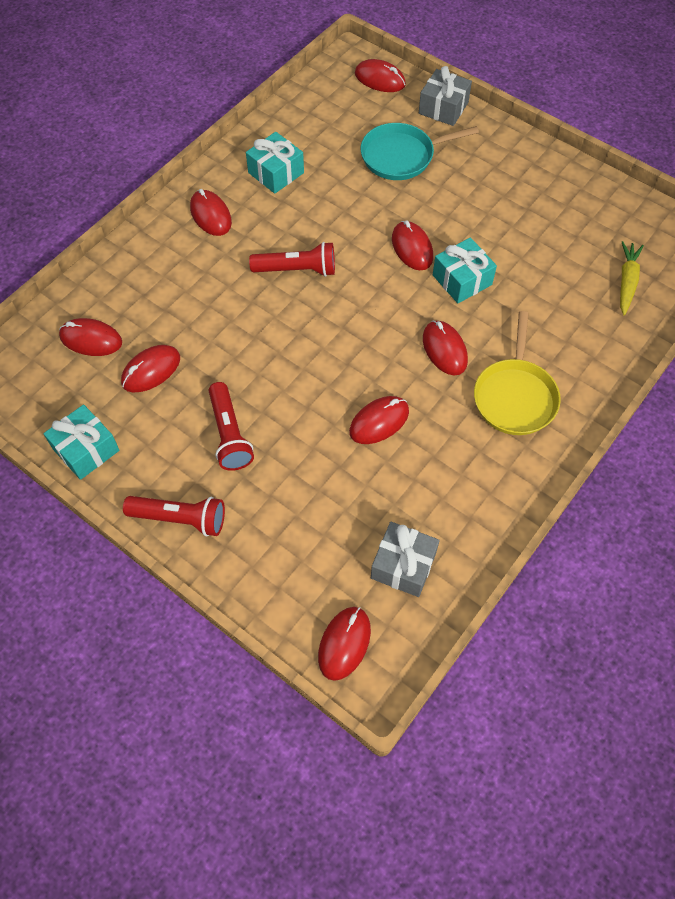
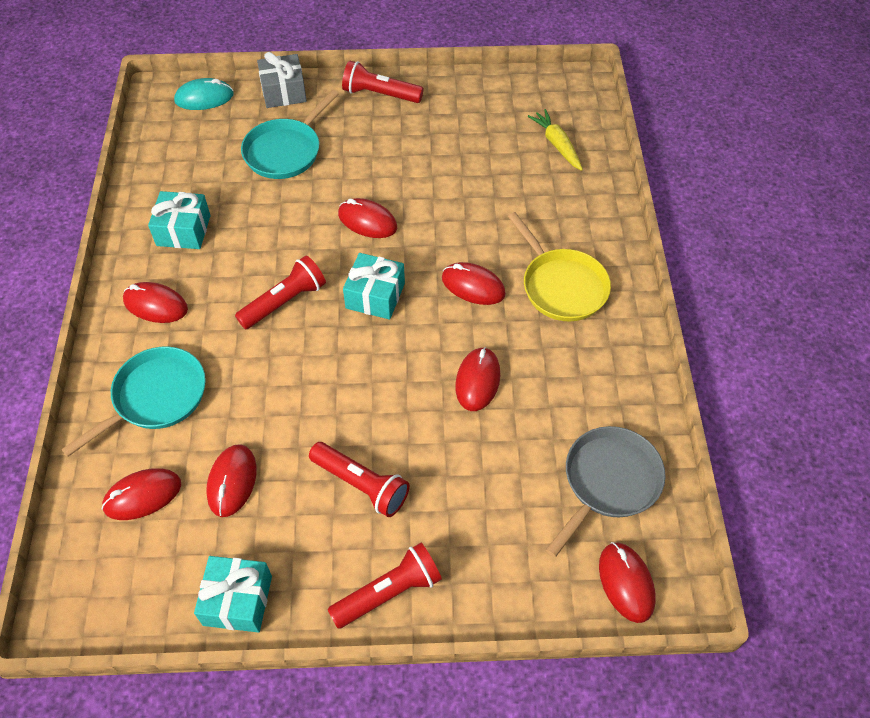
camera: 40 degrees left, 5 degrees down
(155, 280) = (156, 397): none -> turquoise pan
(380, 79) = (204, 98): red mouse -> turquoise mouse
(403, 565) = (608, 482): grey gift -> grey pan
(462, 280) = (433, 221): turquoise gift -> turquoise gift (375, 296)
(517, 153) = (380, 94): none -> red flashlight

